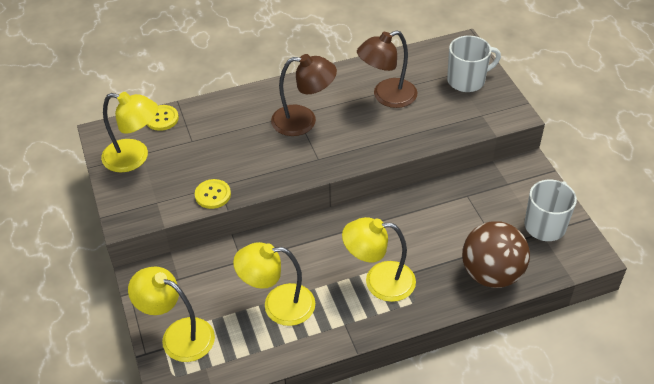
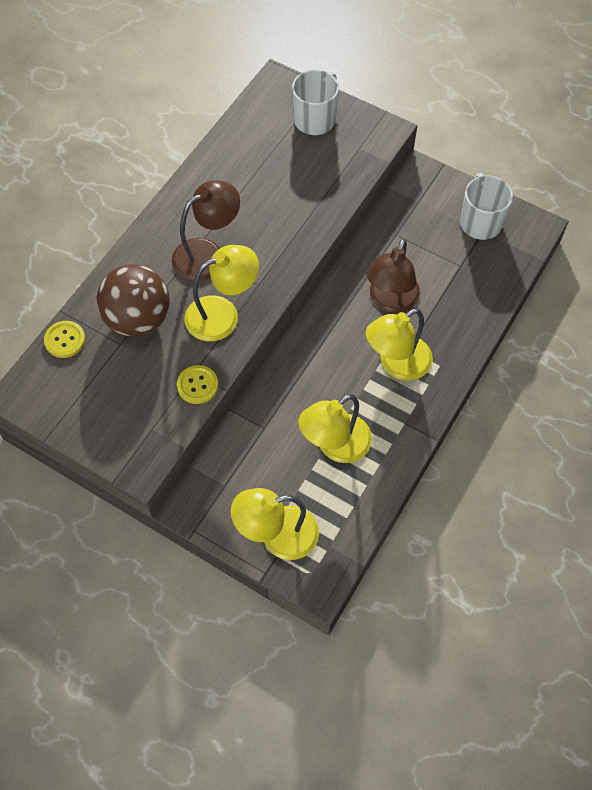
camera: 40 degrees left, 15 degrees up
(134, 158) = (81, 399): yellow lamp -> yellow lamp (222, 314)
(387, 97) = (260, 180): brown lamp -> brown lamp (391, 301)
(491, 274) = (477, 295): brown ball -> brown ball (138, 319)

